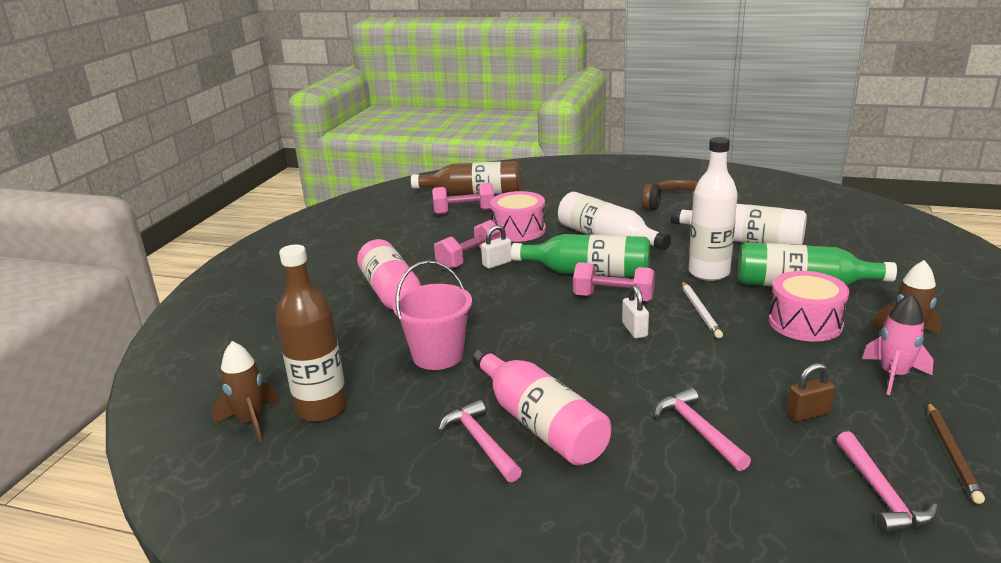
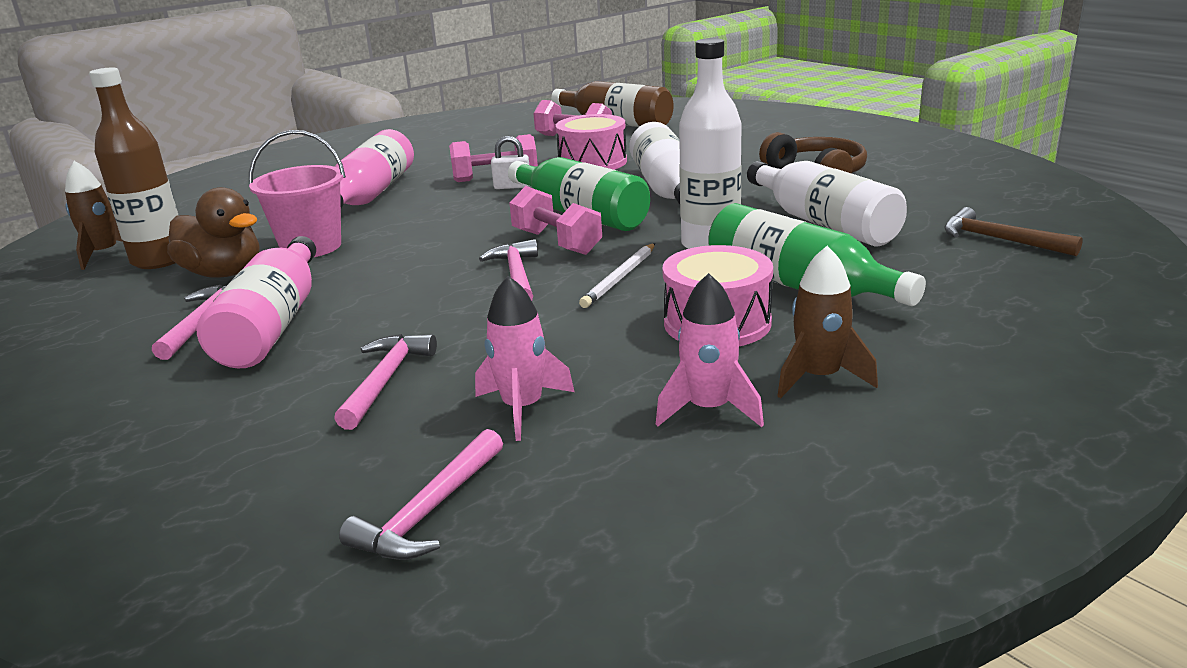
camera: 35 degrees right, 0 degrees up
(409, 400) = (224, 273): none -> brown duck
(634, 330) = (516, 275): white padlock -> pink hammer
(808, 414) = (522, 408): brown padlock -> pink rocket
(843, 228) = (1000, 240): none -> brown hammer
(952, 454) = (597, 513): brown pencil -> none

